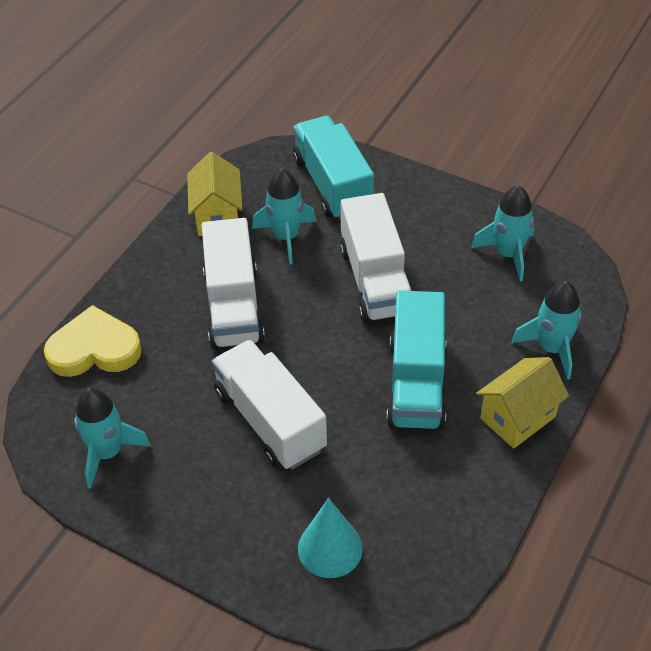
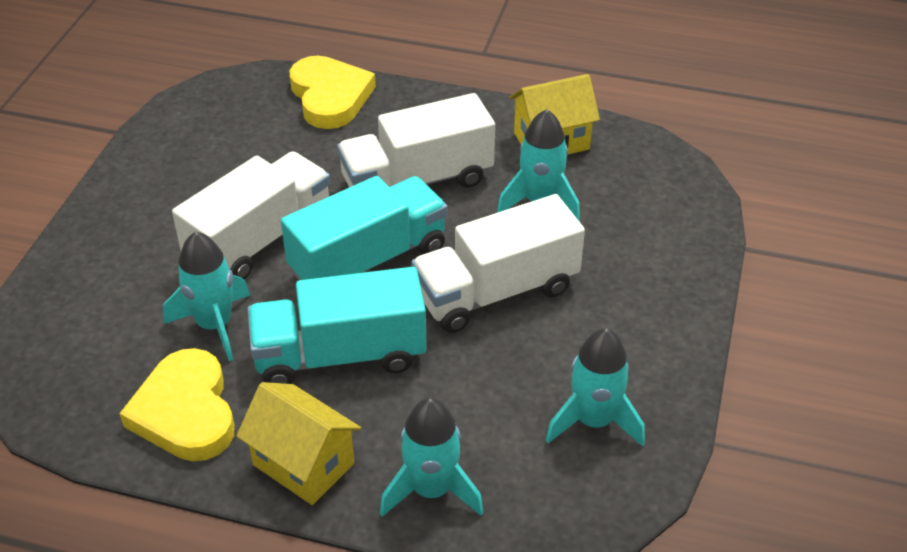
camera: 75 degrees right, 5 degrees down
(108, 452) = (202, 135): turquoise rocket -> turquoise rocket (214, 325)
(330, 548) = (97, 316): turquoise cone -> none
(332, 185) = (648, 226): turquoise truck -> turquoise truck (368, 260)
(453, 488) = (185, 412): none -> yellow heart

